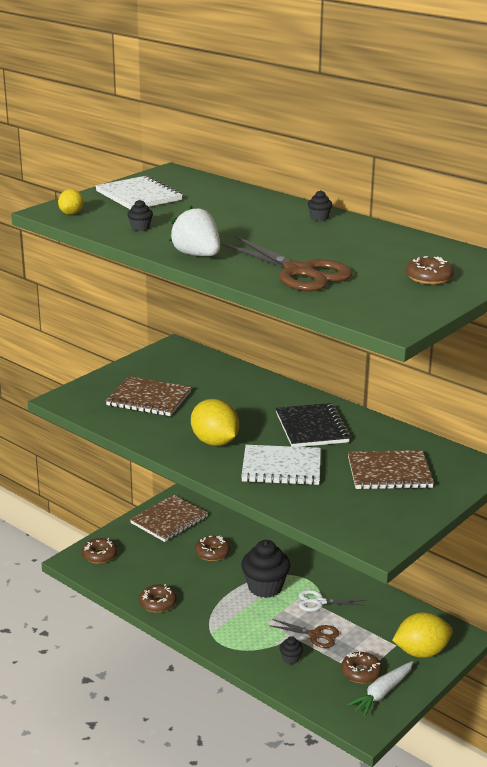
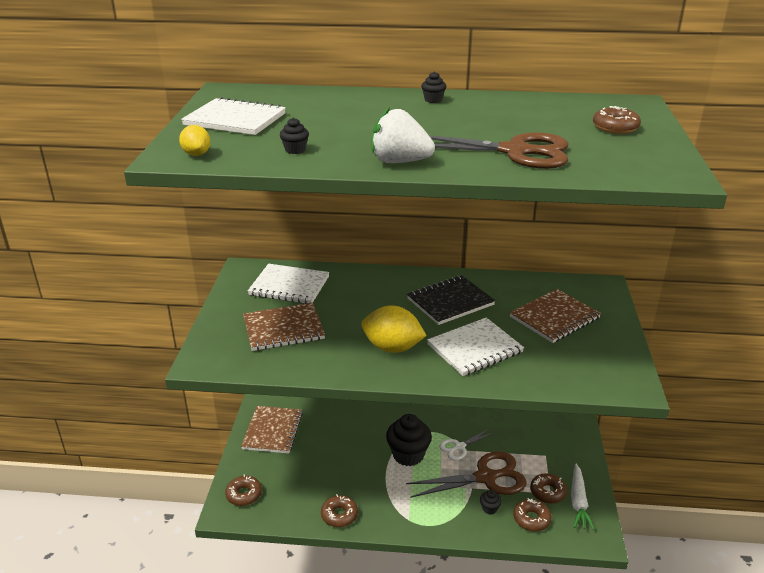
camera: 35 degrees left, 5 degrees up
(193, 370) = (289, 286): none -> white notebook
(212, 553) = (337, 444): brown donut -> brown donut (531, 519)
(312, 428) = (450, 302): black notebook -> black notebook turned 75 degrees counterclockwise
(315, 635) = (485, 477): brown scissors -> brown scissors, size x1.85
(421, 652) = (566, 452): yellow lemon -> none

